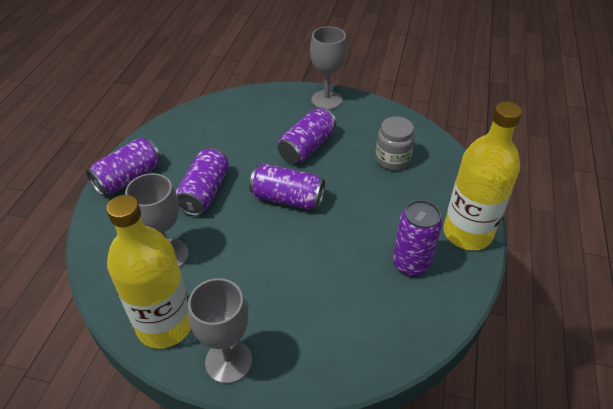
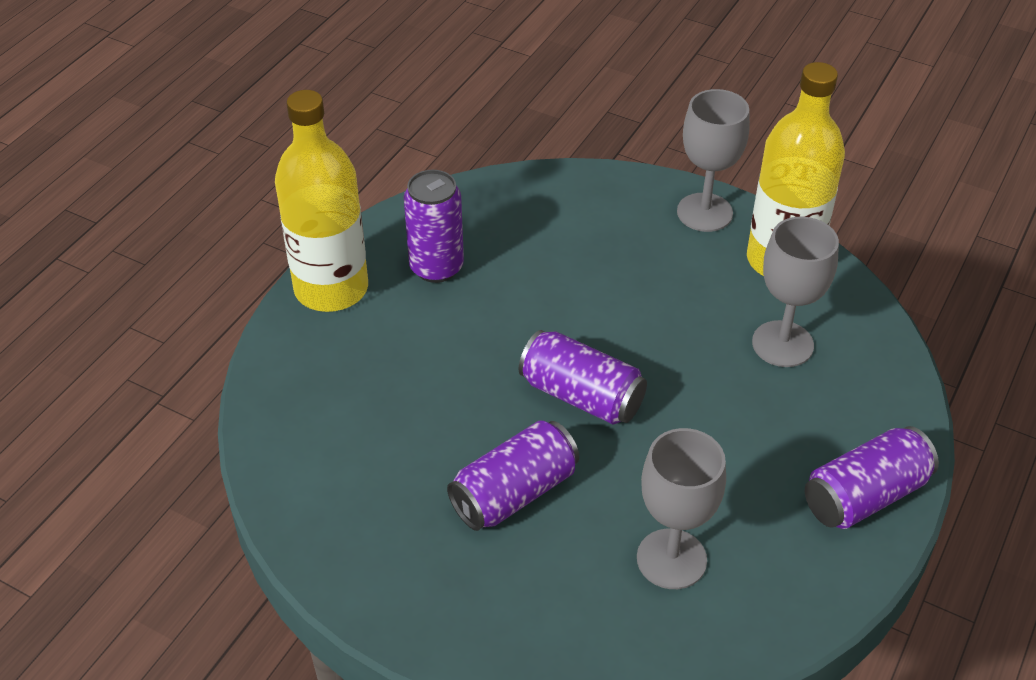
camera: 165 degrees left, 0 degrees up
(205, 192) = (722, 436): purple can -> none
(326, 100) = (426, 614): grey goblet -> grey goblet (671, 559)
(392, 159) = (368, 431): grey jar -> none

